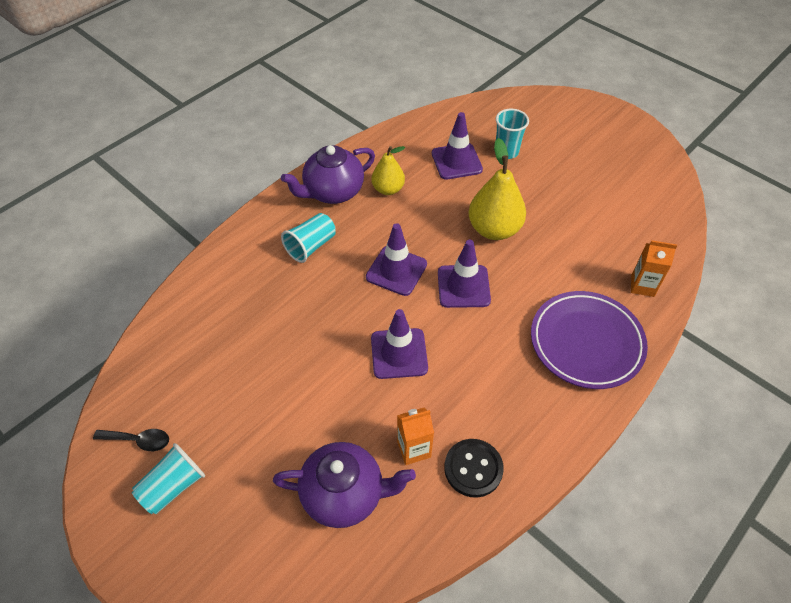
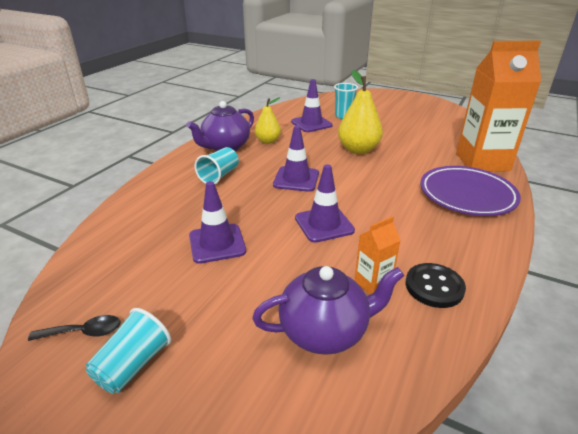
camera: 15 degrees left, 20 degrees down
(463, 286) = (354, 180): purple traffic cone -> purple traffic cone (217, 243)
(642, 286) = (482, 162): orange carton -> orange carton, size x2.25

